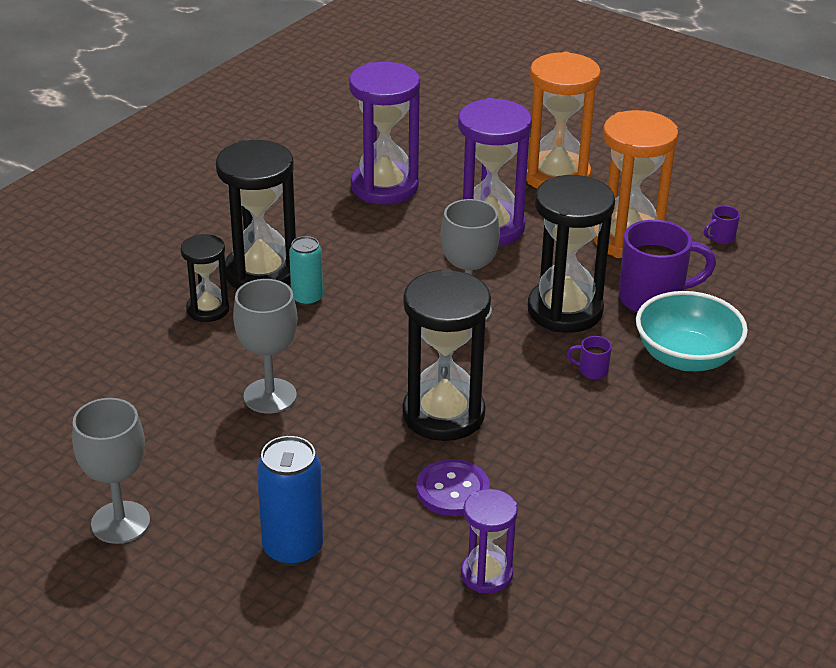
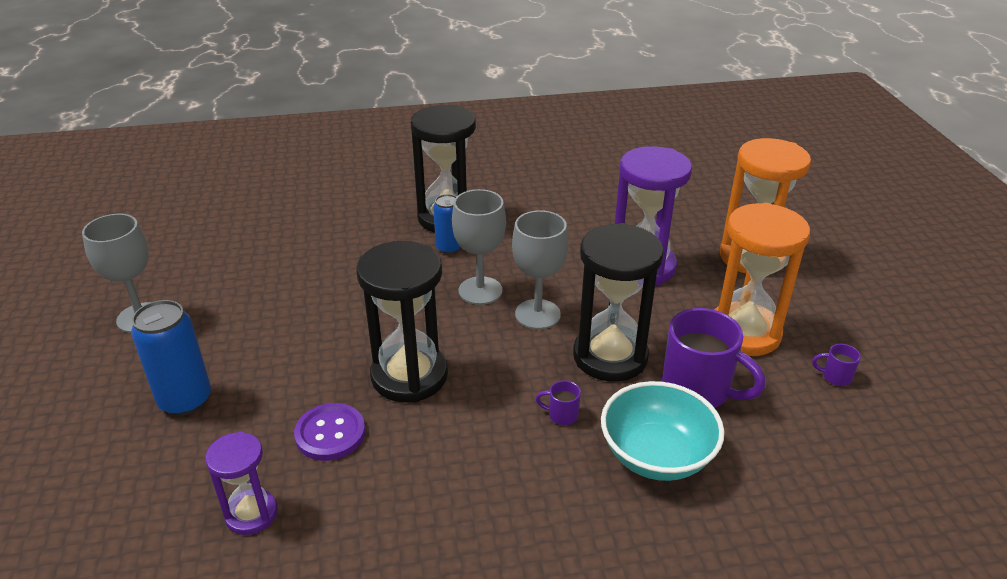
camera: 45 degrees right, 0 degrees up
(208, 309) = (384, 223): black hourglass -> none
(270, 396) = (331, 295): grey goblet -> grey goblet (480, 291)
(307, 298) = (449, 248): turquoise can -> blue can
(384, 187) = (608, 204): purple hourglass -> none
(592, 371) = (561, 415): purple mug -> purple mug turned 45 degrees counterclockwise

